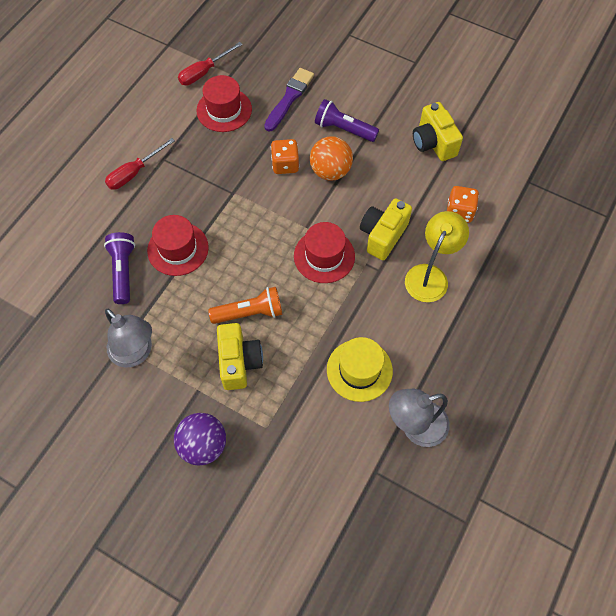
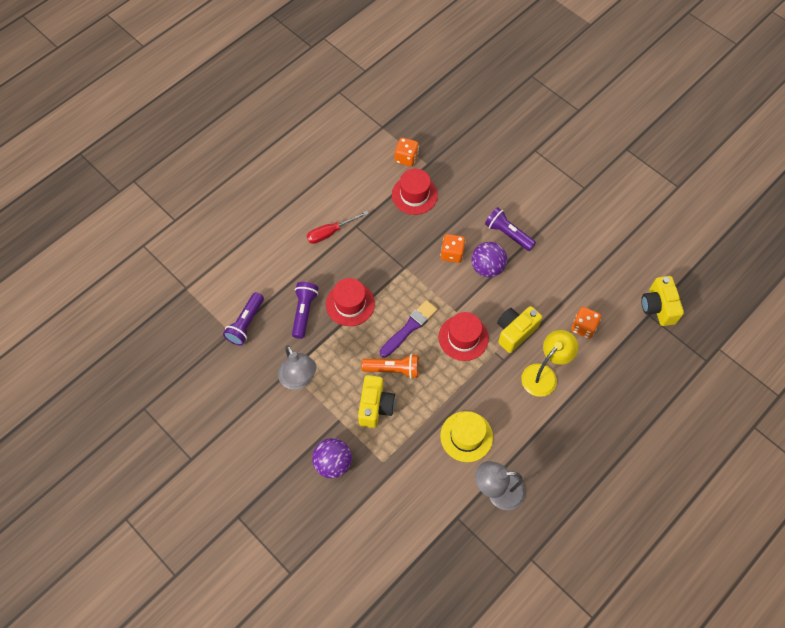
camera: 15 degrees right, 0 degrees up
(53, 302) = (246, 324): none -> purple flashlight
(204, 72) = (406, 158): red screwdriver -> orange dice
(289, 98) = (470, 196): purple brush -> purple brush (409, 328)
(330, 171) = (487, 267): orange ball -> purple ball
(433, 143) = (579, 263): yellow camera -> yellow camera (658, 307)

